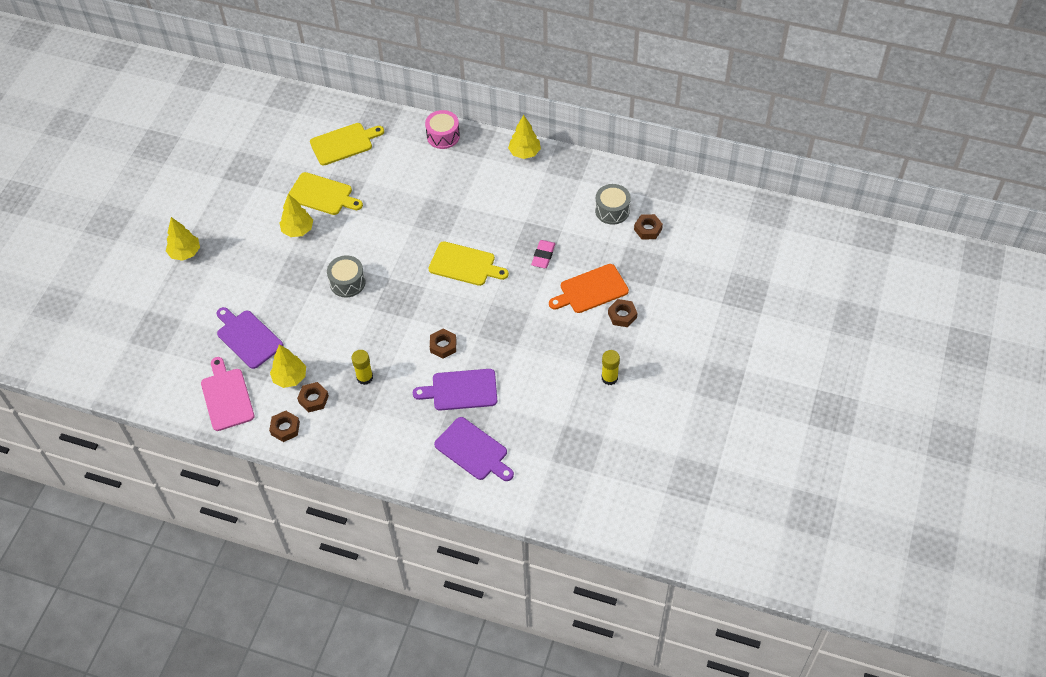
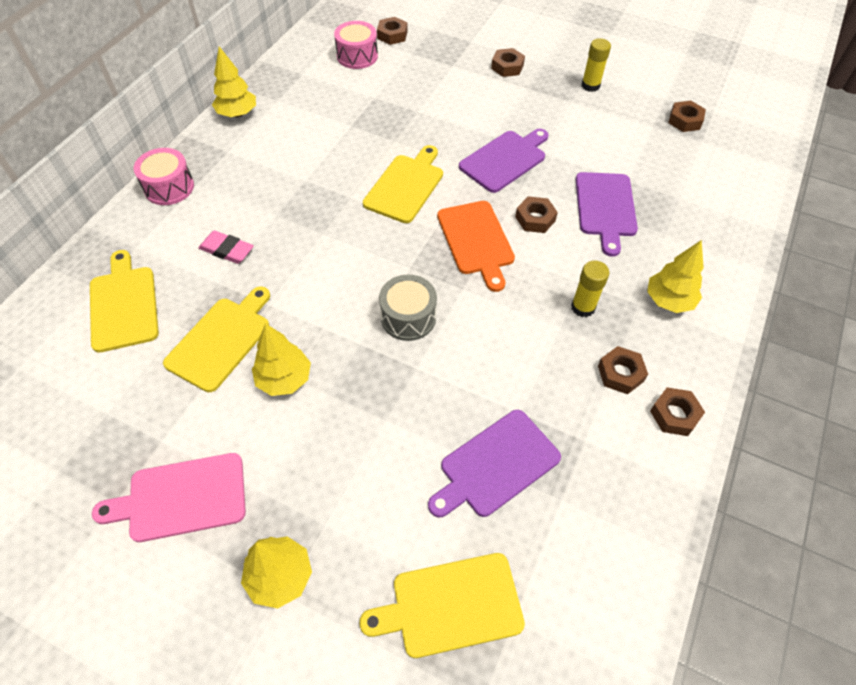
camera: 85 degrees left, 0 degrees up
(171, 325) = (451, 605): none -> yellow cutting board
(226, 397) = (616, 503): pink cutting board -> pink cutting board (181, 498)
(290, 377) = (580, 404): yellow tree -> yellow tree (668, 301)
(473, 450) = (694, 204): purple cutting board -> purple cutting board (505, 160)
(543, 256) = (409, 116): pink eraser -> pink eraser (227, 250)
(576, 449) = (685, 120): none -> brown nut
(591, 290) = (468, 85): orange cutting board -> orange cutting board (476, 241)
(612, 210) = (357, 56): grey drum -> pink drum

